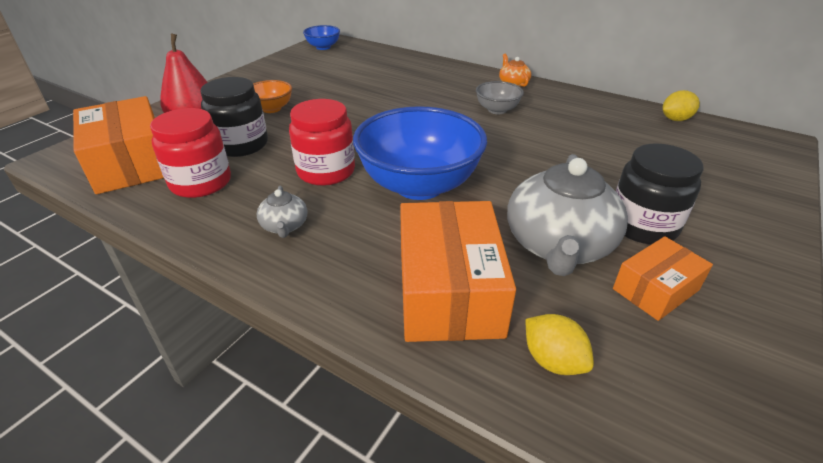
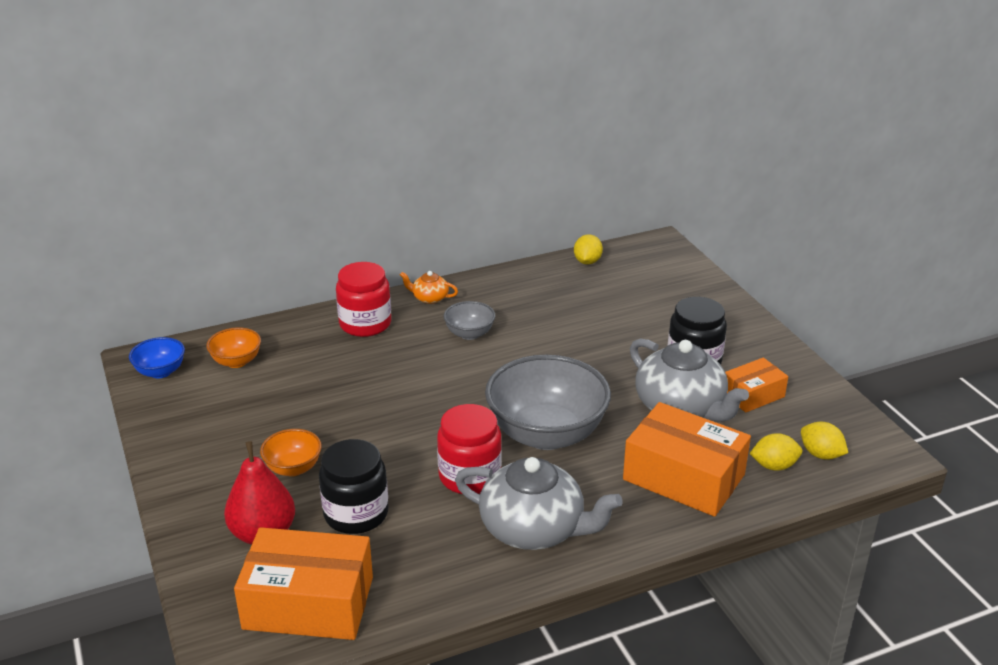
camera: 55 degrees left, 5 degrees down
(201, 182) = (407, 561): red jar -> red jar (365, 324)
(284, 226) = (534, 529): grey teapot -> grey teapot, size x2.17
(358, 59) = (236, 361): none -> orange bowl
(419, 185) = (546, 434): blue bowl -> grey bowl
(633, 402) = (821, 454): none -> yellow lemon
(655, 289) = (752, 395): orange box -> orange box turned 60 degrees clockwise

